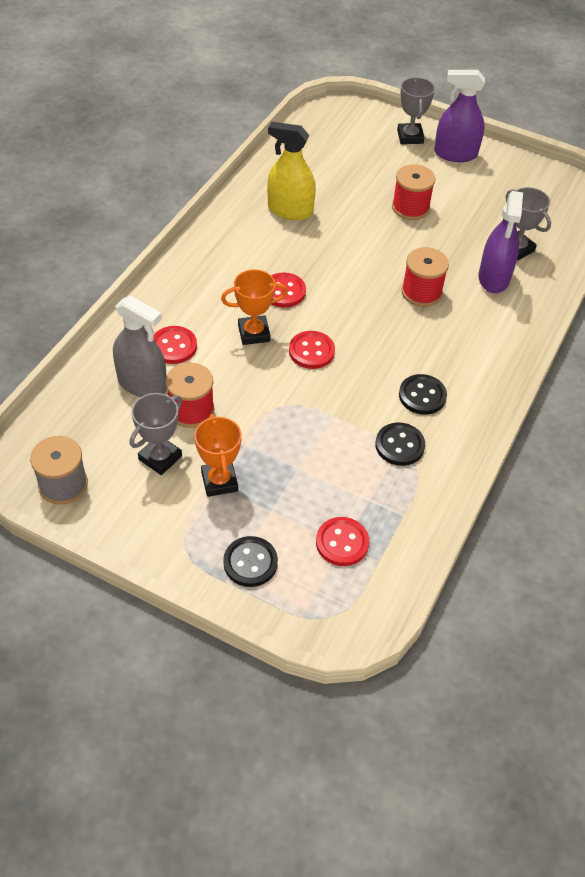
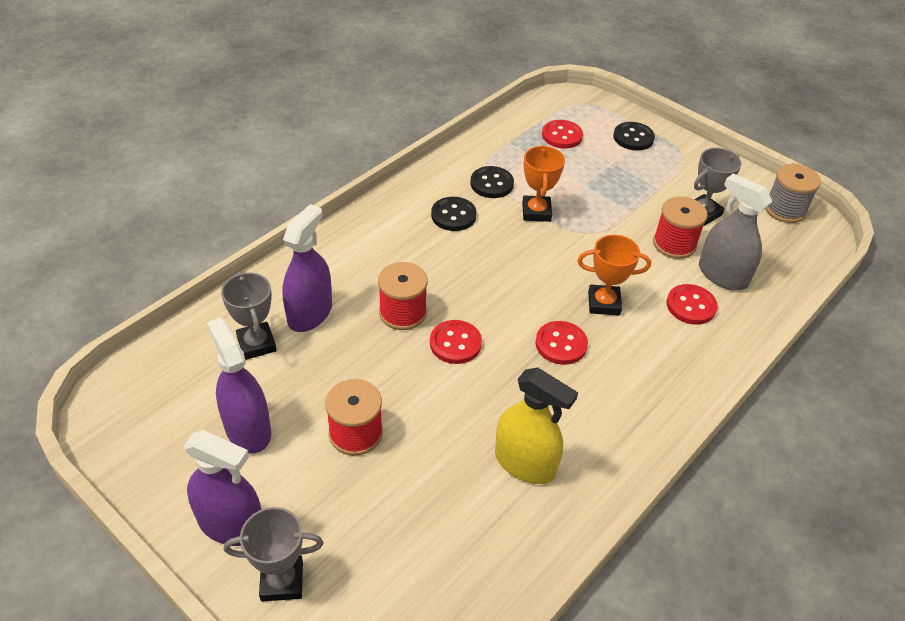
camera: 165 degrees left, 5 degrees down
(219, 481) = (652, 188): orange trophy -> orange trophy (536, 212)
(311, 351) = (547, 274): red button -> red button (455, 343)
(410, 137) = (282, 581): grey trophy -> grey trophy turned 75 degrees clockwise
(482, 198) = (248, 429): none -> purple spray bottle

